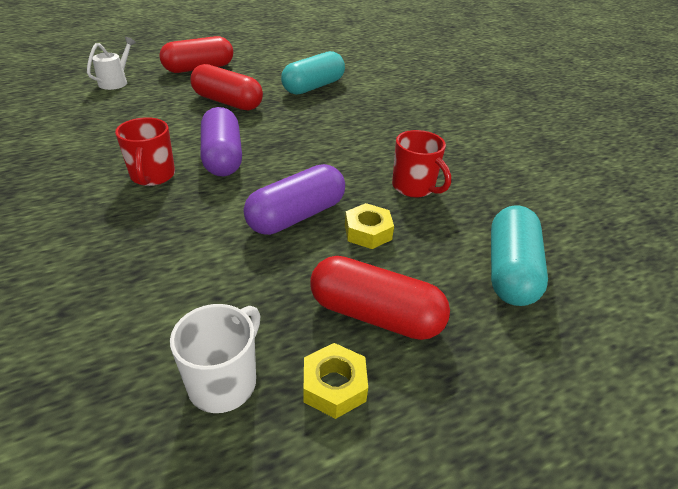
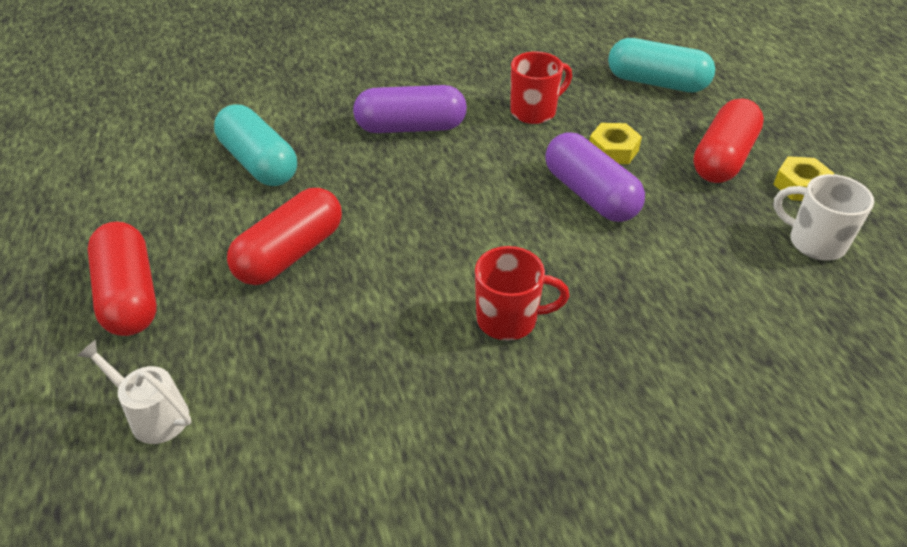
camera: 80 degrees left, 5 degrees up
(222, 157) = (462, 254): purple capsule -> purple capsule (411, 127)

